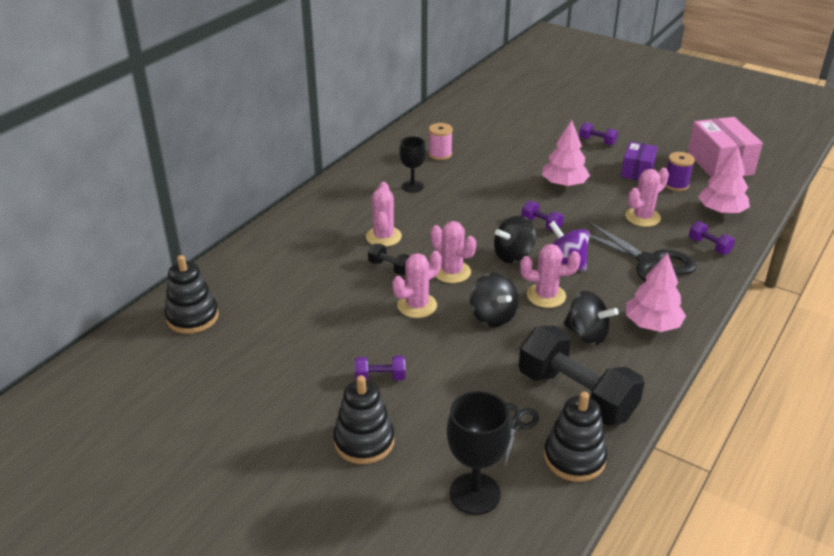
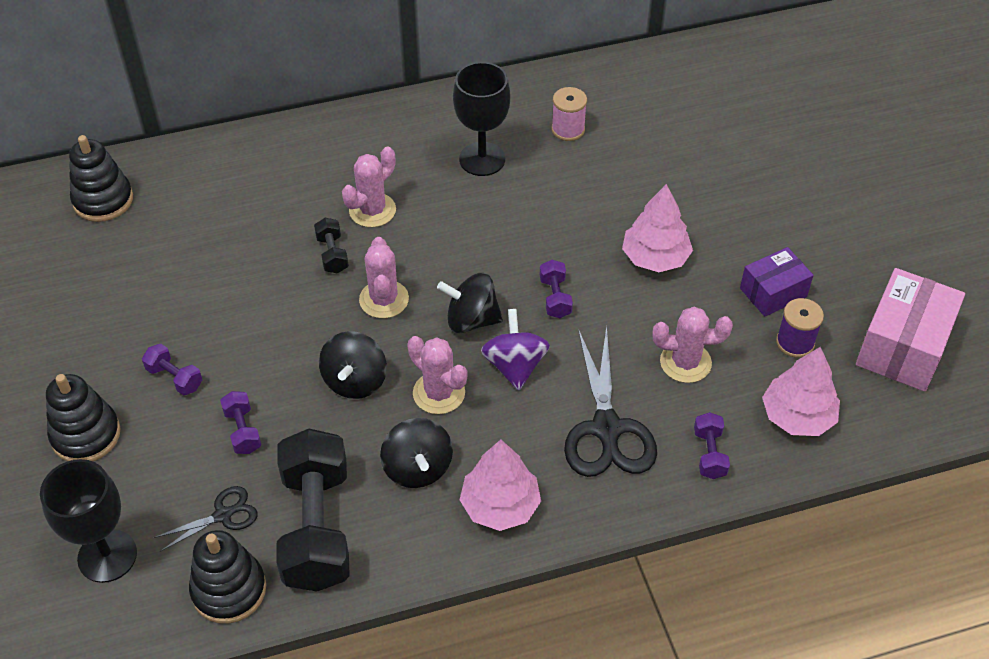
camera: 40 degrees right, 15 degrees up
(412, 186) = (482, 159): black goblet -> black goblet, size x1.53
(417, 305) = (302, 318): pink cactus -> none
(597, 141) = (784, 217): purple dumbbell -> purple dumbbell (243, 431)

